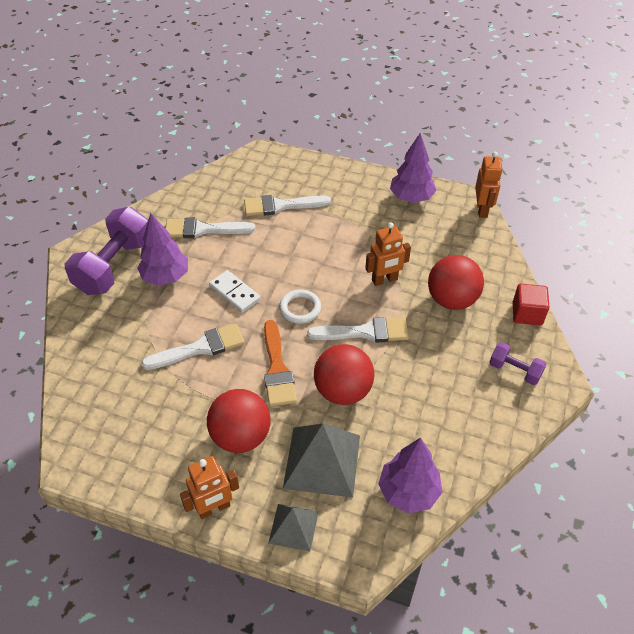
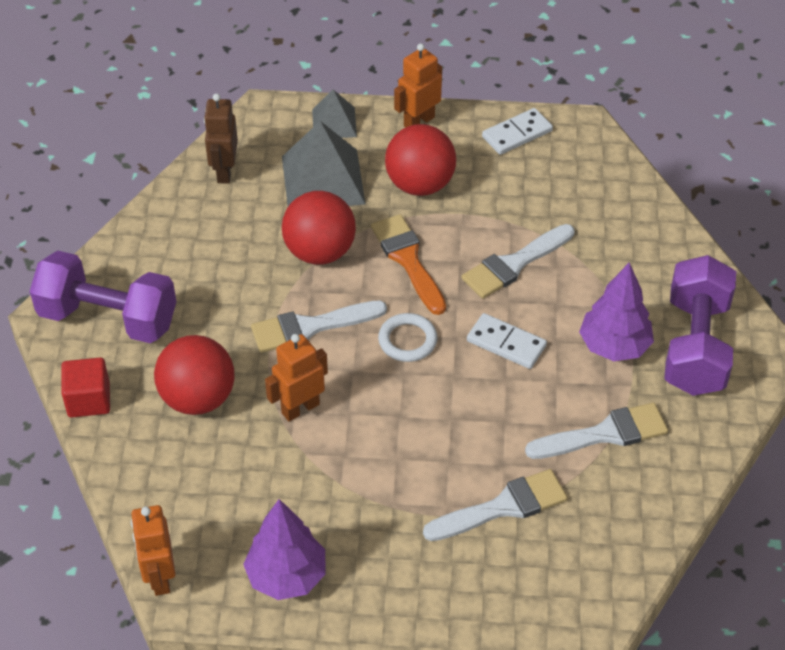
camera: 165 degrees right, 0 degrees up
(133, 471) = (517, 134): none -> white domino
(408, 492) = (224, 171): purple tree -> brown robot
(514, 371) = (108, 318): purple dumbbell -> purple dumbbell, size x2.00

